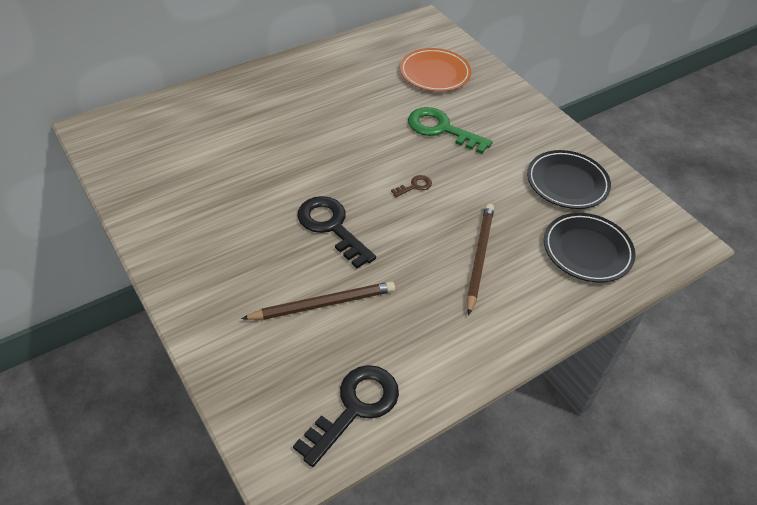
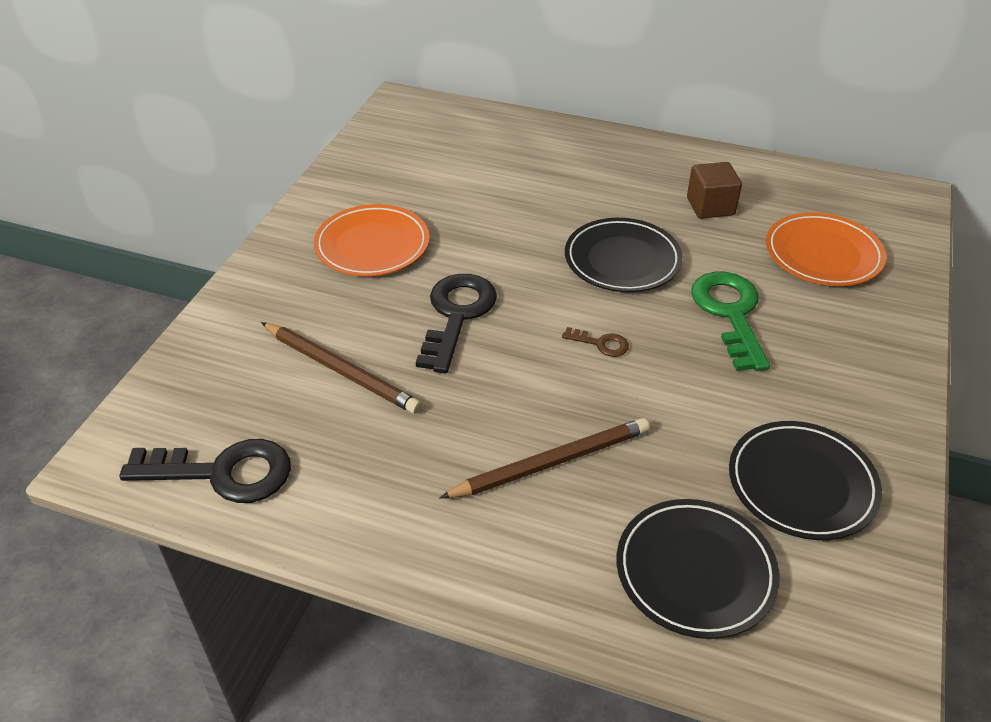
camera: 55 degrees right, 5 degrees down
(224, 226) = (372, 245): none -> orange plate
(357, 81) = (710, 206): none -> brown cube
(361, 137) = (622, 260): none -> black plate

